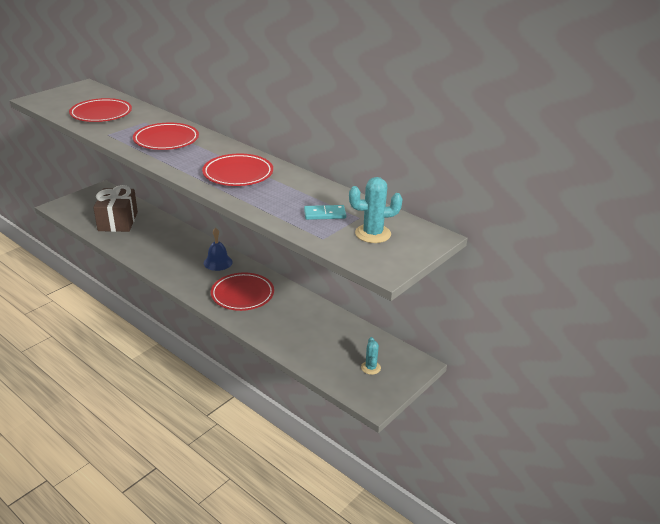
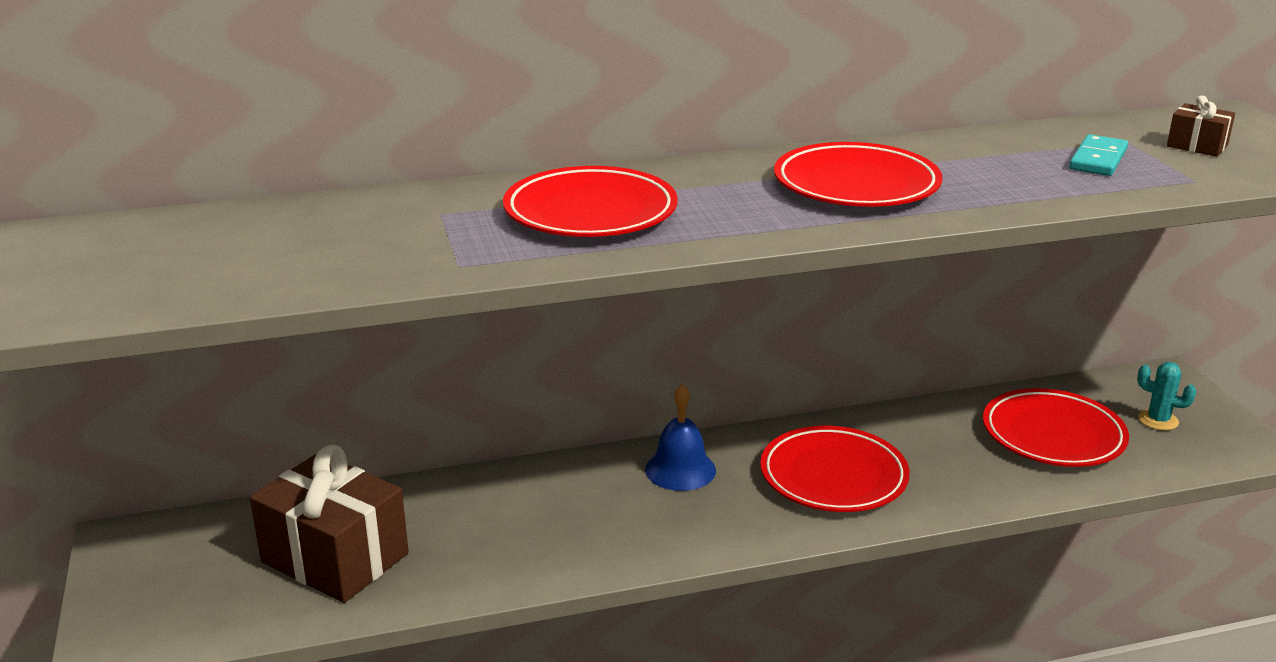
camera: 55 degrees left, 5 degrees down
(101, 114) = (307, 250): red plate -> red plate (1053, 435)
(373, 234) = (1197, 146): turquoise cactus -> brown gift

